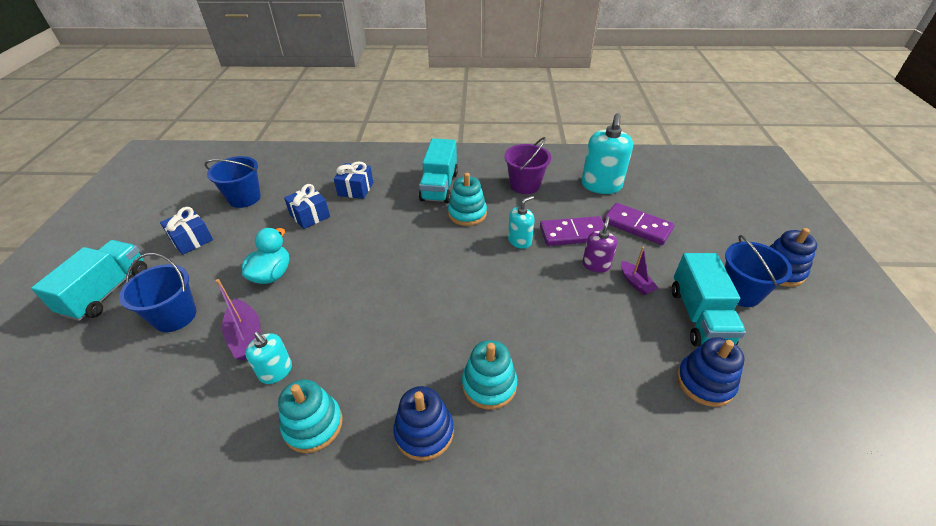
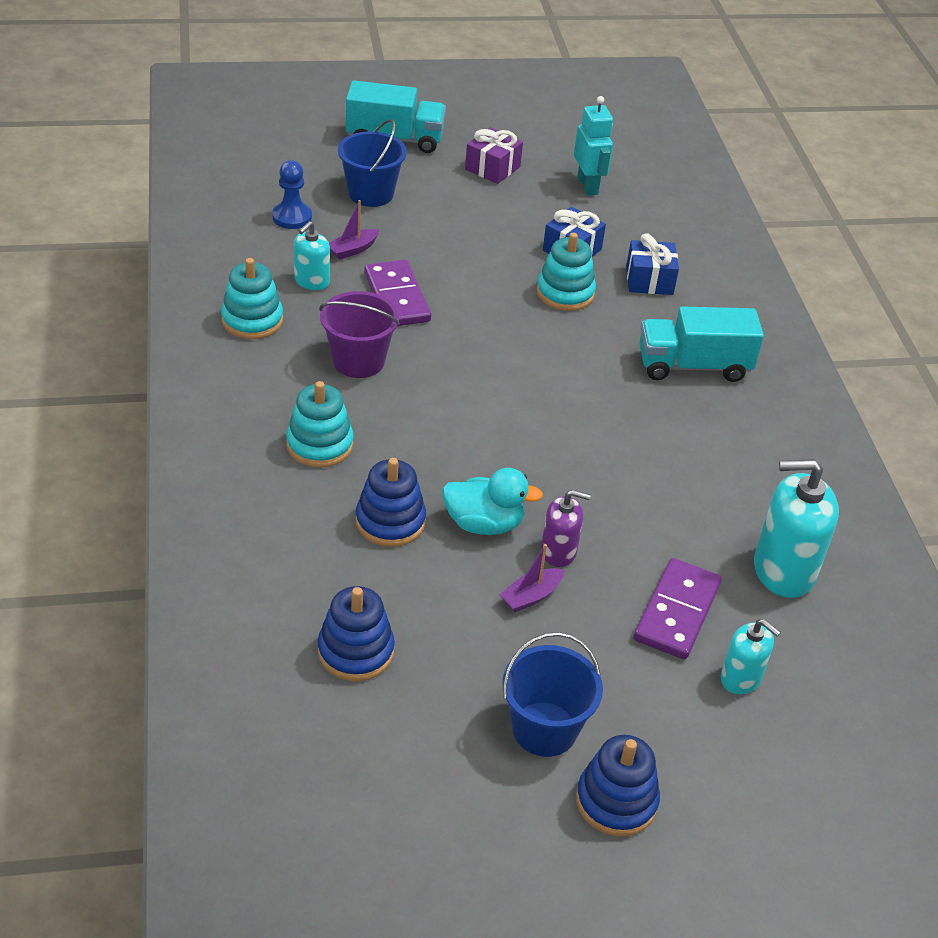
camera: 75 degrees right, 0 degrees up
(173, 379) = (292, 217): none -> blue pawn
(191, 240) = (492, 168): blue gift -> purple gift
(244, 198) = (588, 186): blue bucket -> turquoise robot
(246, 337) = (353, 249): purple boat -> purple boat, size x0.66
(272, 274) = (451, 244): turquoise duck -> turquoise duck (484, 524)
(424, 432) = (253, 399): blue stacking toy -> blue stacking toy (390, 521)
(467, 214) = (633, 402): turquoise stacking toy -> turquoise stacking toy (565, 293)
(519, 241) = (588, 464): turquoise soap dispenser -> turquoise soap dispenser (741, 678)
(525, 185) = (740, 467): purple bucket -> purple bucket (358, 361)
(573, 233) = (627, 527): purple domino -> purple domino (397, 297)
(699, 316) = (477, 665): turquoise truck -> none

